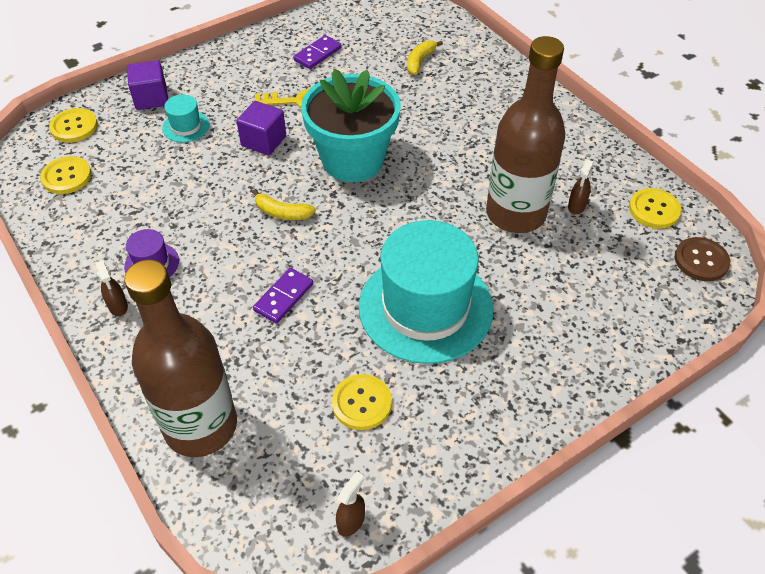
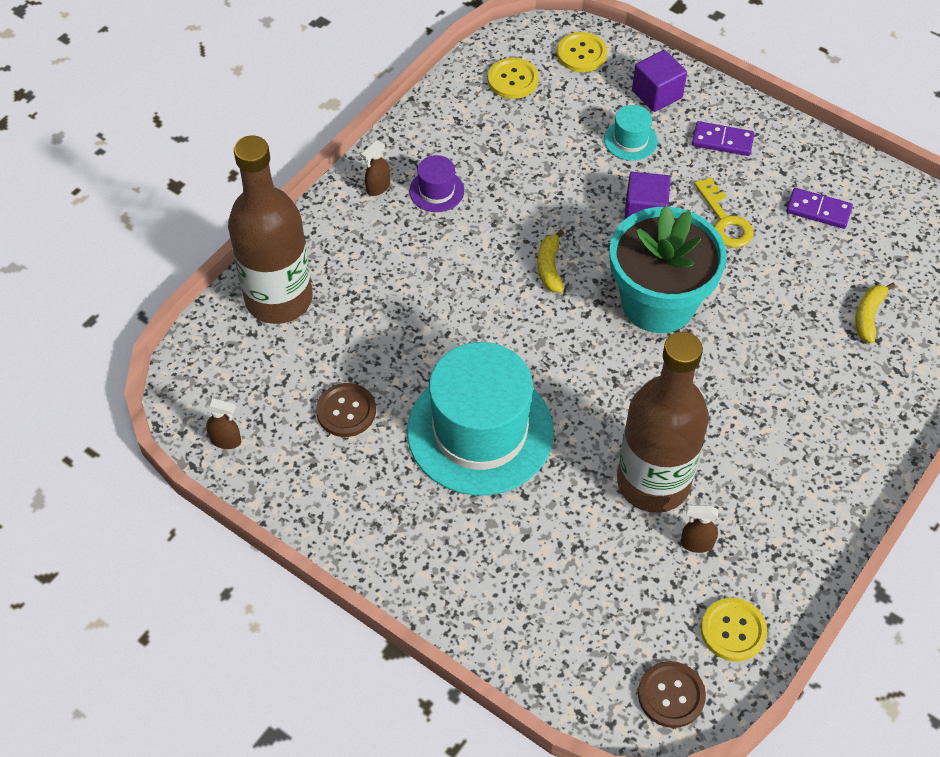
camera: 70 degrees right, 5 degrees up
(283, 297) = (442, 308): purple domino -> purple domino (722, 141)
(361, 403) = (346, 411): yellow button -> brown button
(420, 61) = (868, 316): yellow banana -> yellow banana turned 75 degrees counterclockwise

